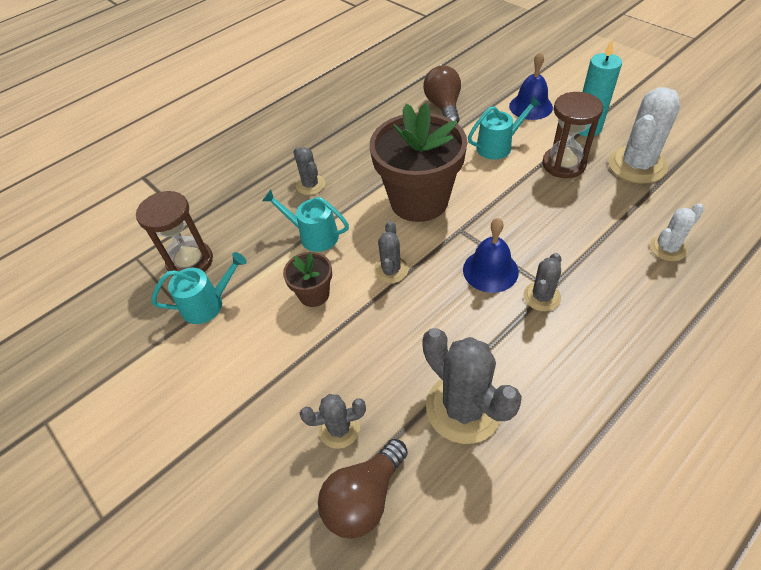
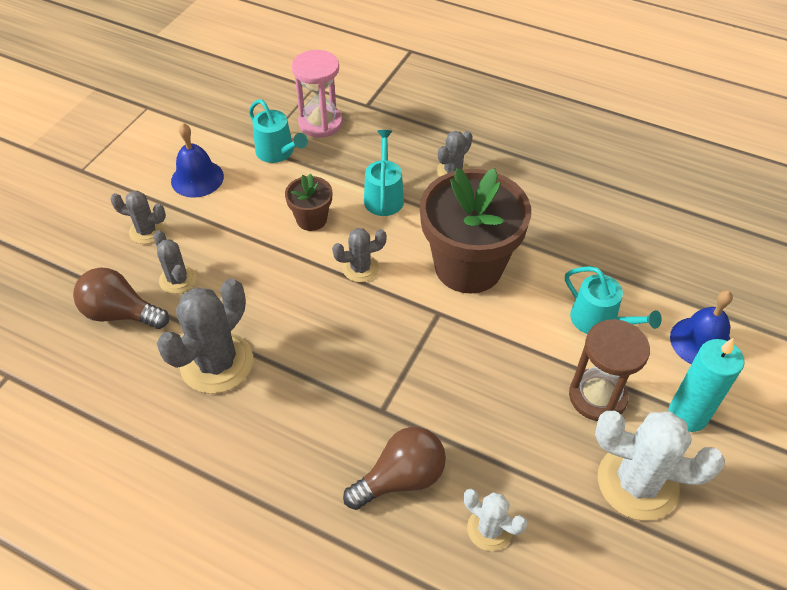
camera: 65 degrees right, 0 degrees up
(190, 261) = (320, 123): brown hourglass -> pink hourglass
(443, 107) = (647, 250): brown light bulb -> brown light bulb (401, 478)
(490, 270) = (389, 352): blue bell -> blue bell (197, 178)
(541, 296) = (368, 405): grey cactus -> grey cactus (147, 231)

